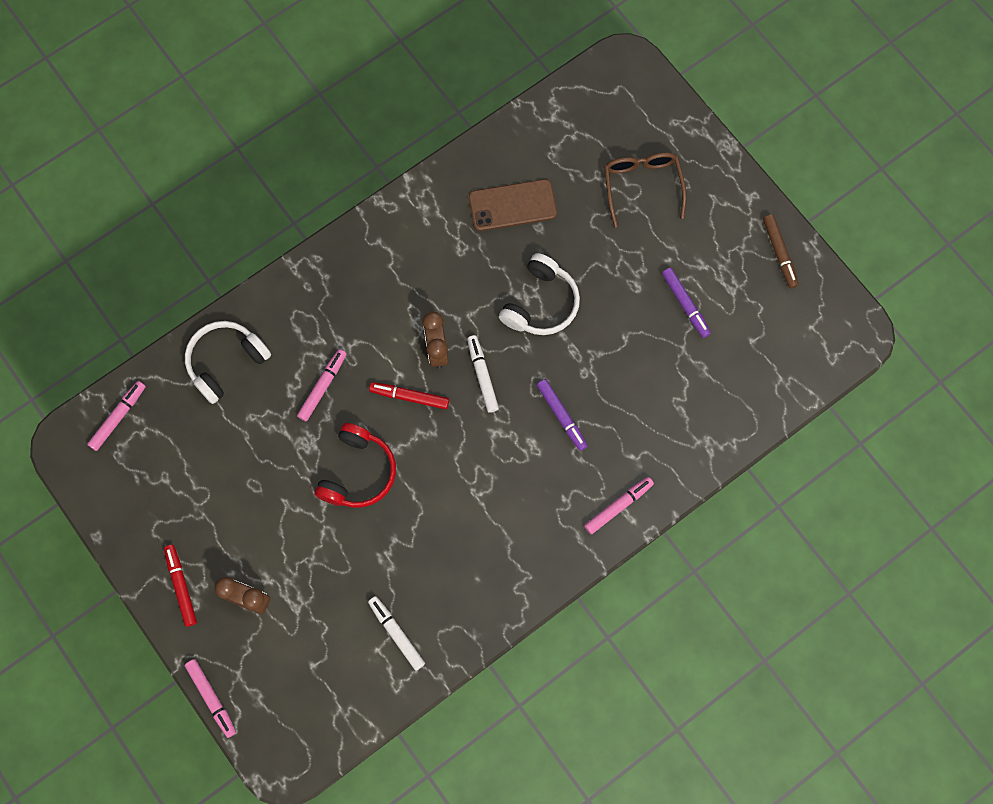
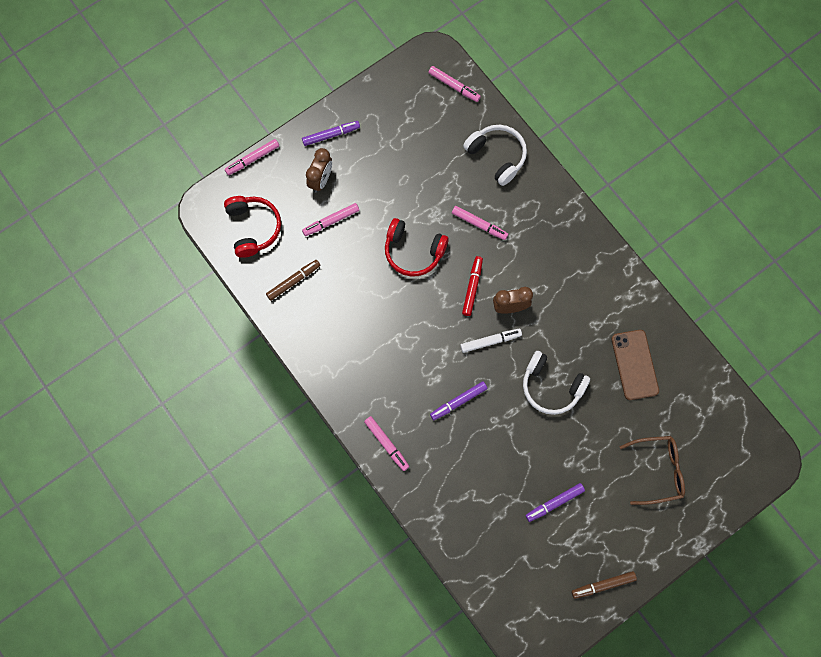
camera: 90 degrees right, 0 degrees up
(181, 586) = (331, 135): red marker -> purple marker
(311, 583) = (331, 221): none -> pink marker
(317, 693) = (253, 228): none -> red headphones
(396, 633) = (293, 281): white marker -> brown marker

